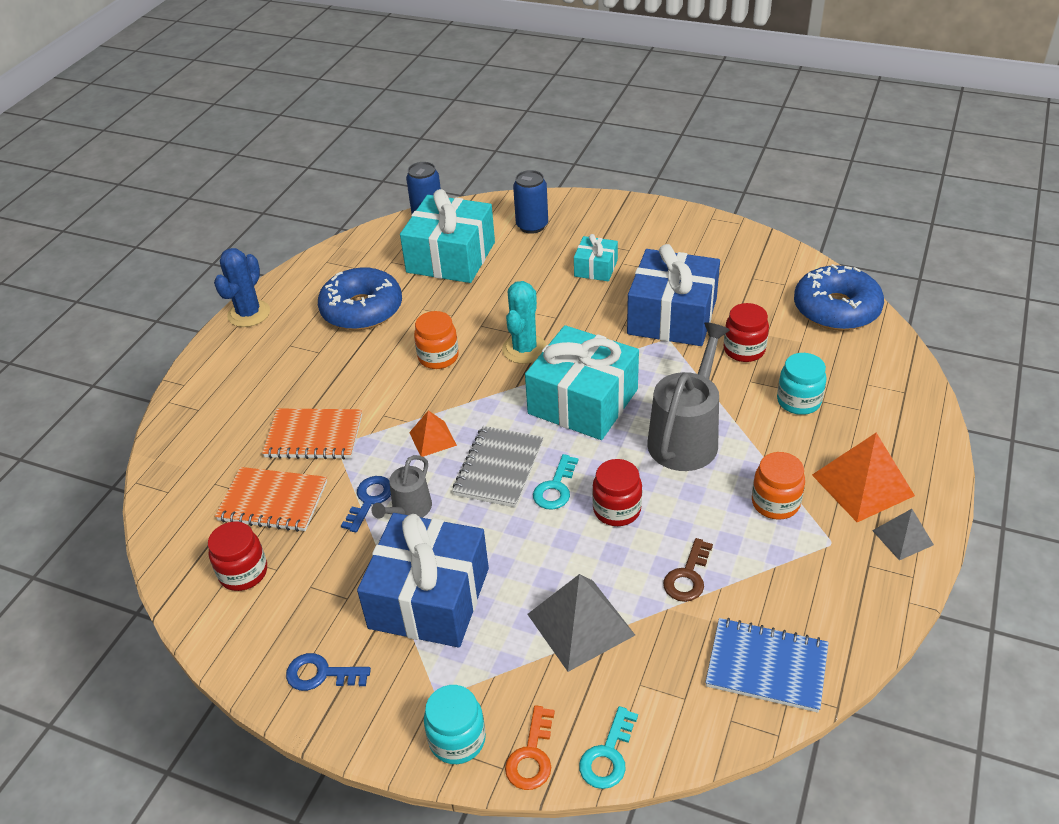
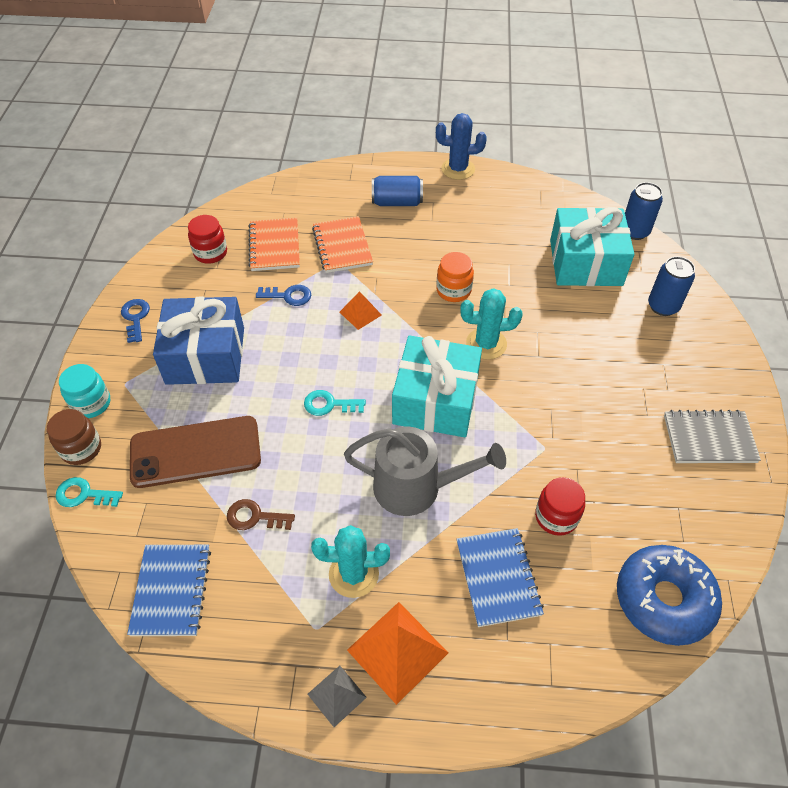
camera: 70 degrees right, 10 degrees up
(269, 374) = (397, 202): none -> blue can
(362, 310) = (491, 228): blue donut -> none
(409, 509) = (284, 320): grey watering can -> none
(498, 468) = (340, 362): grey notebook -> grey notebook (709, 438)
(532, 755) = (81, 448): orange key -> brown jar
(580, 624) = (195, 452): grey pyramid -> brown phone
(595, 268) = (624, 369): turquoise gift -> none
(617, 510) = (316, 452): red jar -> none
(672, 316) = (580, 446): blue gift -> none
(775, 503) = (353, 574): orange jar -> turquoise cactus
(798, 401) = (498, 578): turquoise jar -> blue notebook

